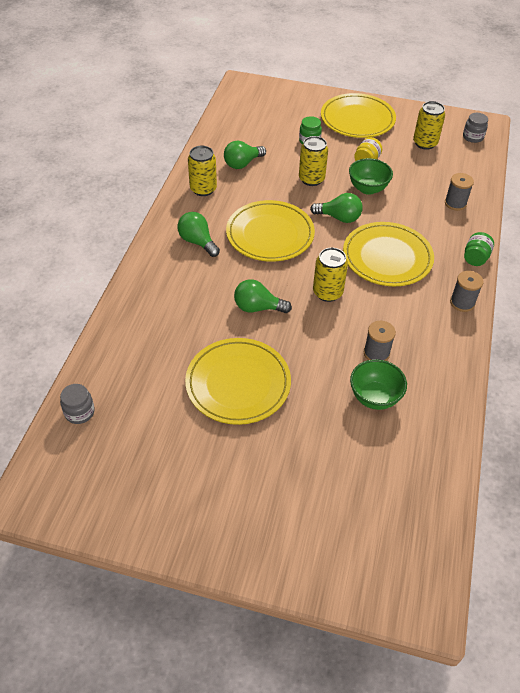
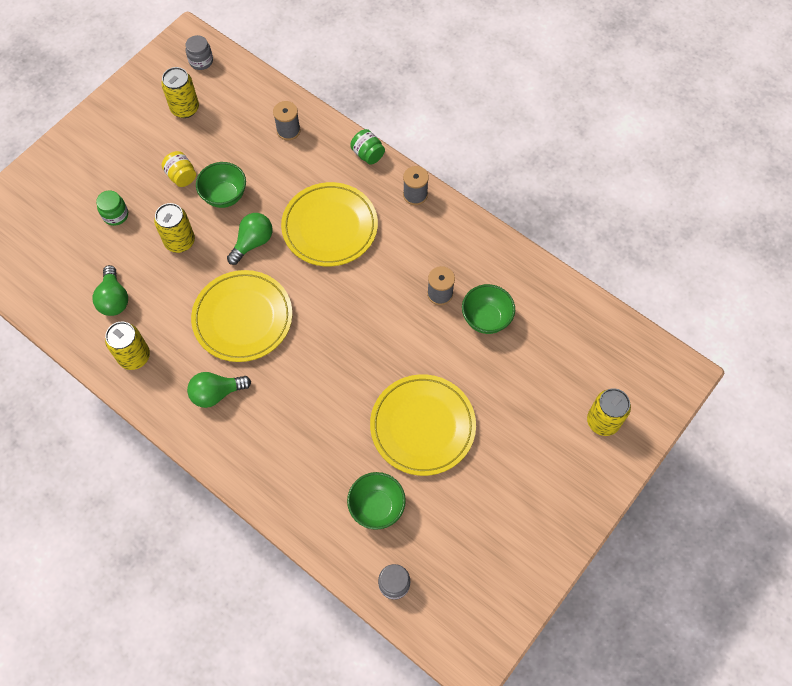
camera: 65 degrees left, 15 degrees up
(146, 376) = (376, 507): none -> green bowl
(258, 307) = (338, 371): green light bulb -> none
(327, 292) = (349, 300): yellow can -> yellow can (603, 421)
(357, 119) = (107, 151): yellow plate -> none

